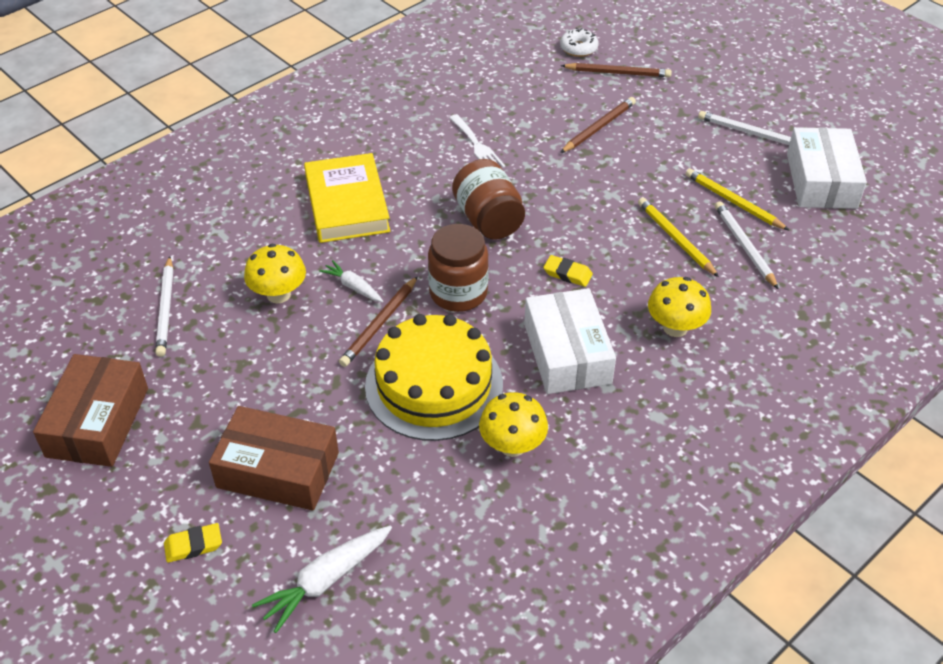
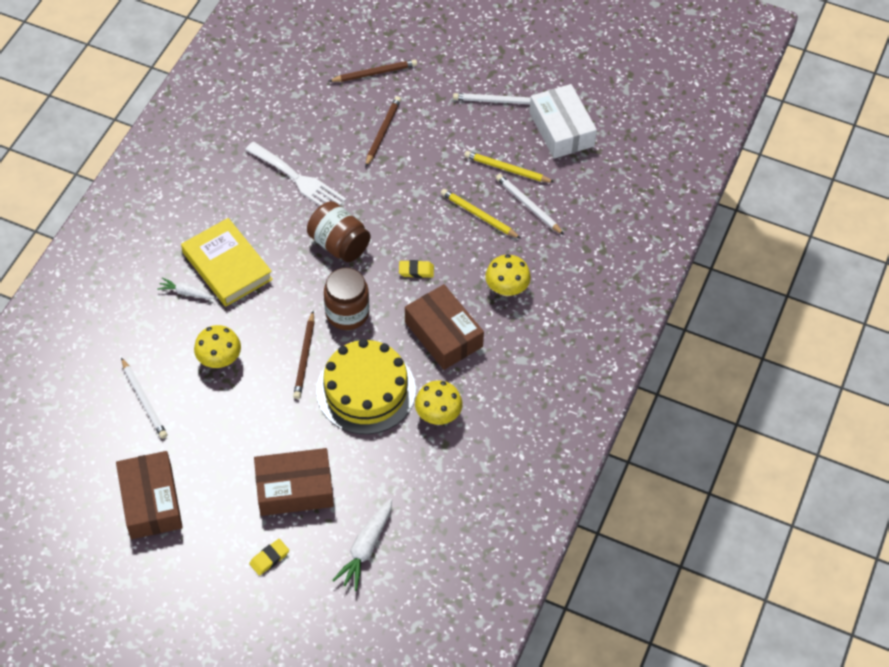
camera: 25 degrees left, 10 degrees up
(353, 287) = (270, 334): white carrot -> white carrot (186, 292)
(477, 146) = (299, 180): white fork -> white fork, size x1.57
(567, 353) = (443, 334): white box -> brown box
(578, 48) = (333, 57): white donut -> none

